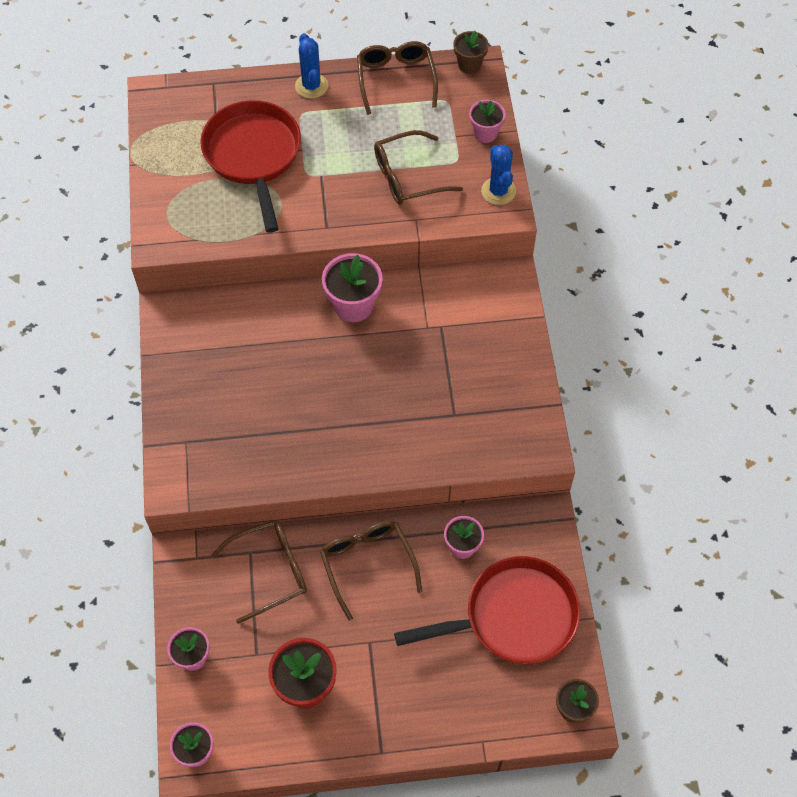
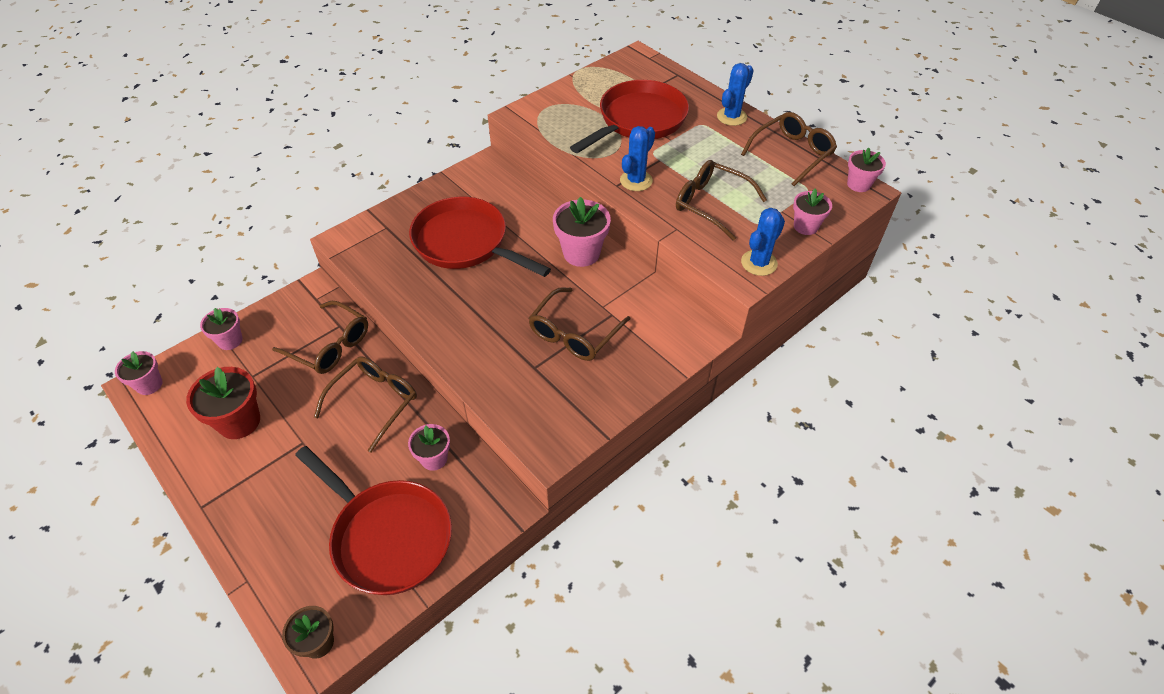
camera: 55 degrees right, 10 degrees down
(264, 387) = (465, 243): none -> red pan
(333, 209) = (636, 181): none -> blue cactus
(441, 365) = (574, 334): none -> brown glasses
(469, 64) = (858, 184): brown flower pot -> pink flower pot

